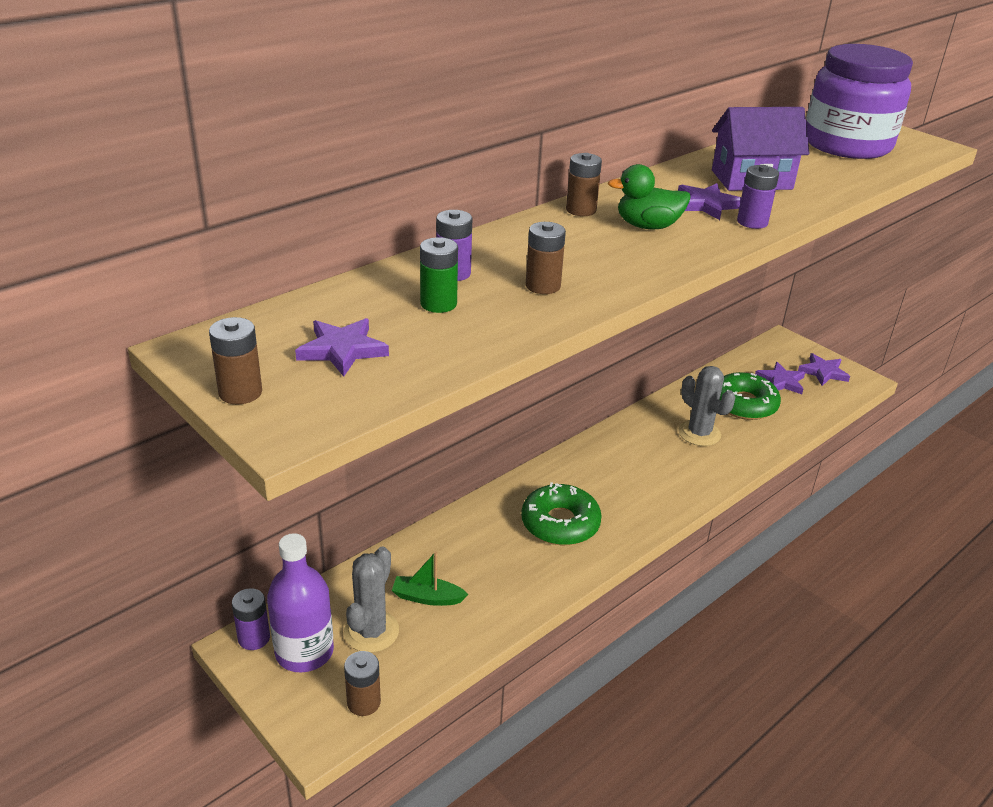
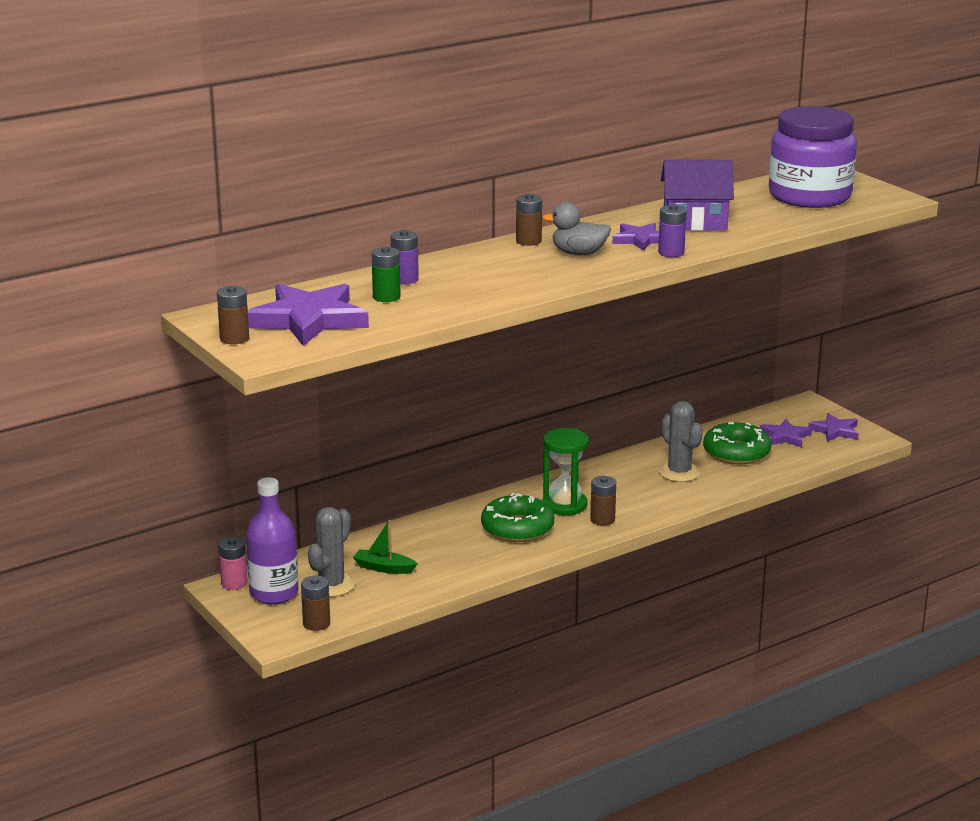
camera: 10 degrees right, 10 degrees down
(254, 638) = (234, 583): purple battery -> pink battery
(342, 350) = (308, 320): purple star -> purple star, size x1.88
(543, 286) = (471, 289): brown battery -> brown battery (602, 520)
(599, 485) = (564, 505): none -> green hourglass
(647, 226) = (578, 253): green duck -> grey duck

